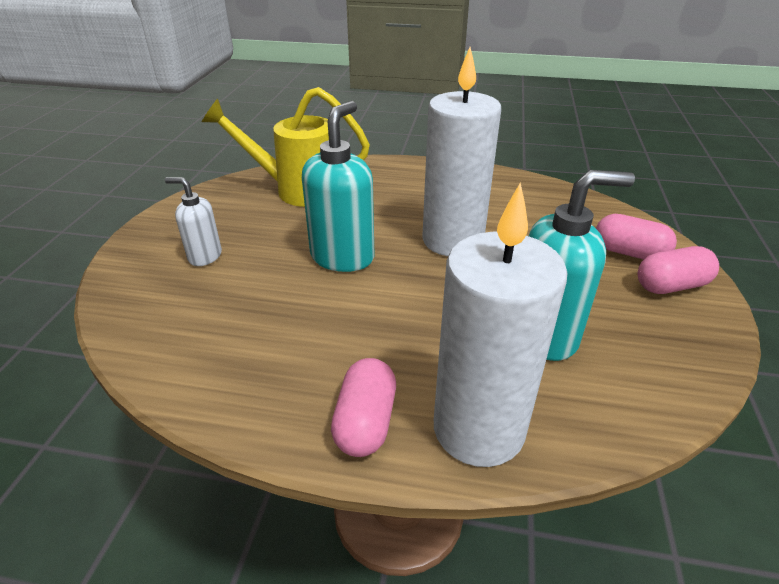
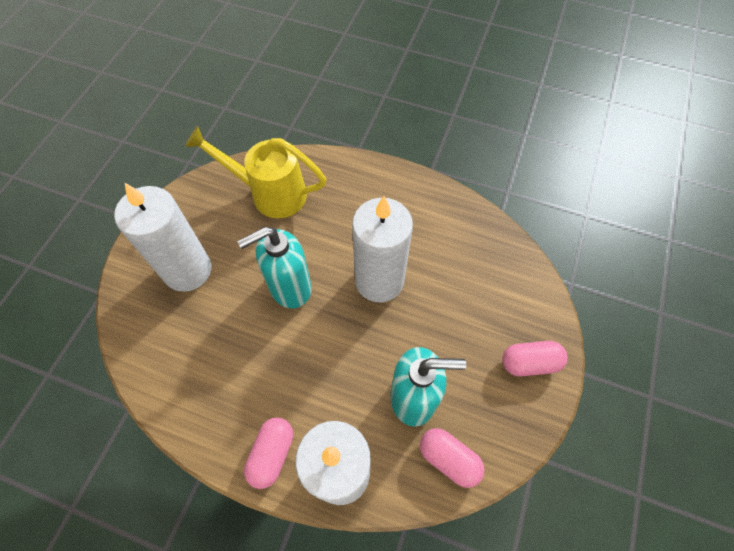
camera: 10 degrees right, 25 degrees up
(205, 256) = (187, 270): white soap dispenser -> white candle
(342, 257) = (289, 287): turquoise soap dispenser -> turquoise soap dispenser turned 150 degrees counterclockwise
(629, 253) = (515, 318): pink capsule -> pink capsule (449, 459)

